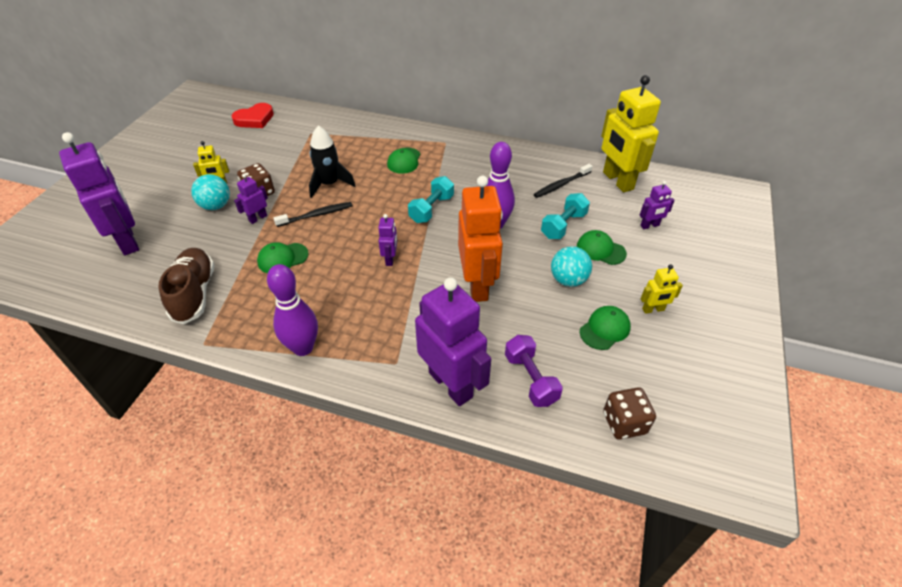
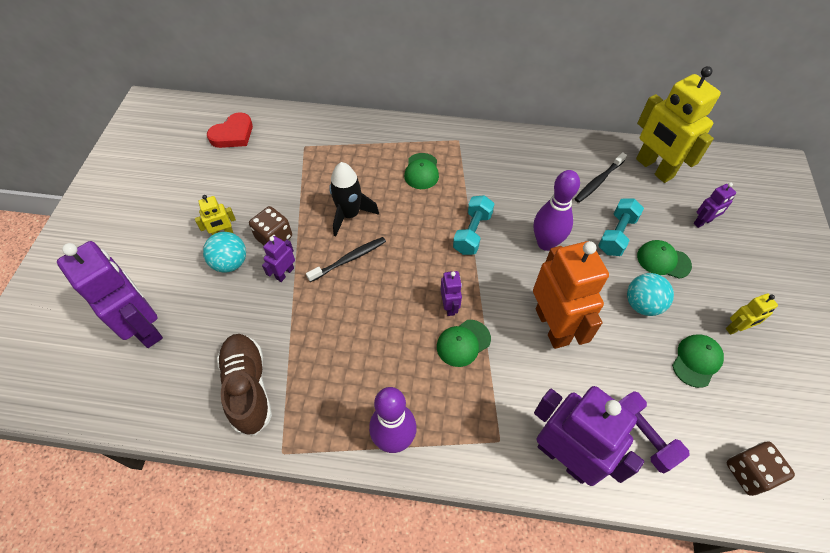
camera: 10 degrees left, 10 degrees up
(282, 258) = (331, 324): green cap -> green cap (463, 343)

